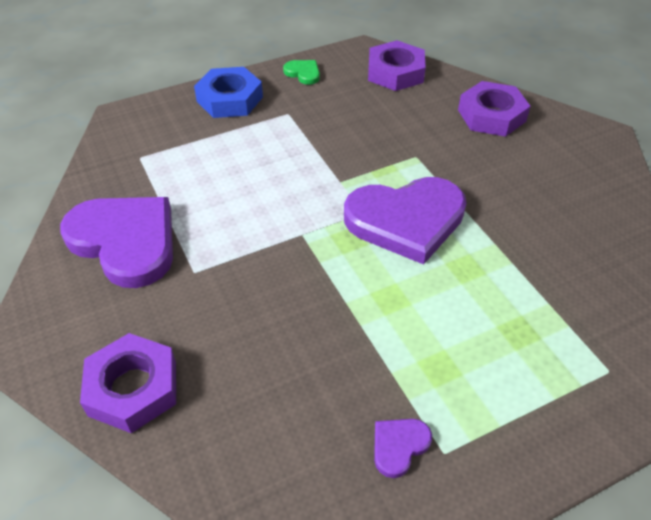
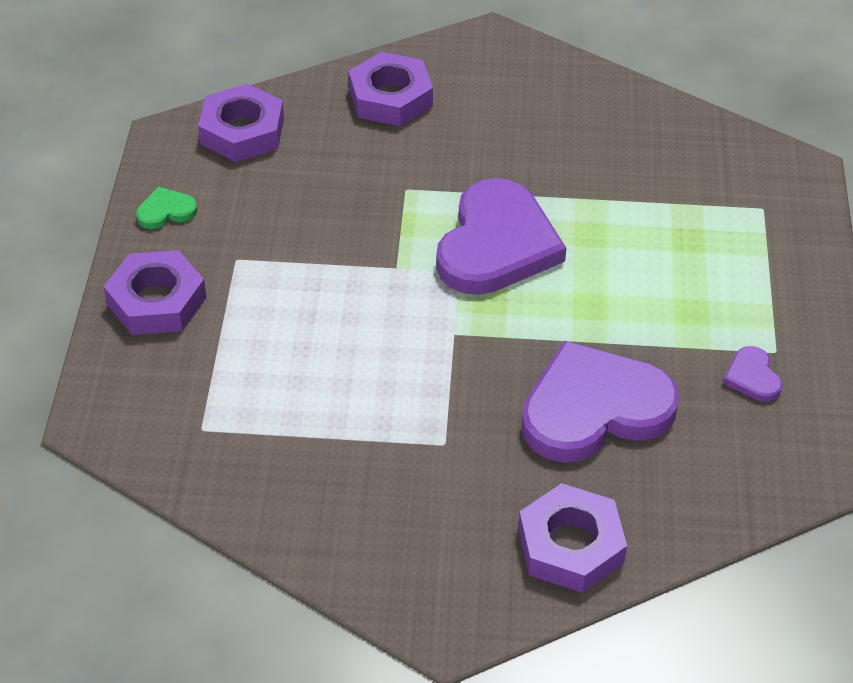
camera: 60 degrees left, 0 degrees up
(125, 241) = (350, 489): purple heart -> purple heart (594, 408)
(230, 99) = (157, 301): blue nut -> purple nut

